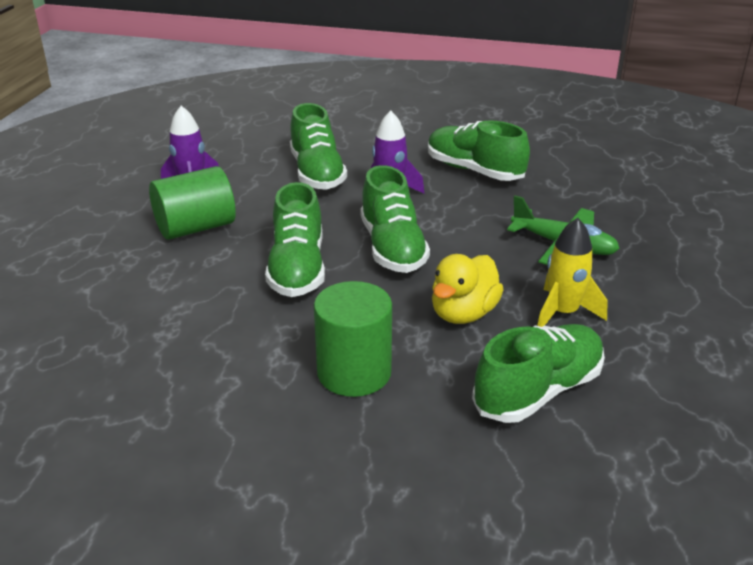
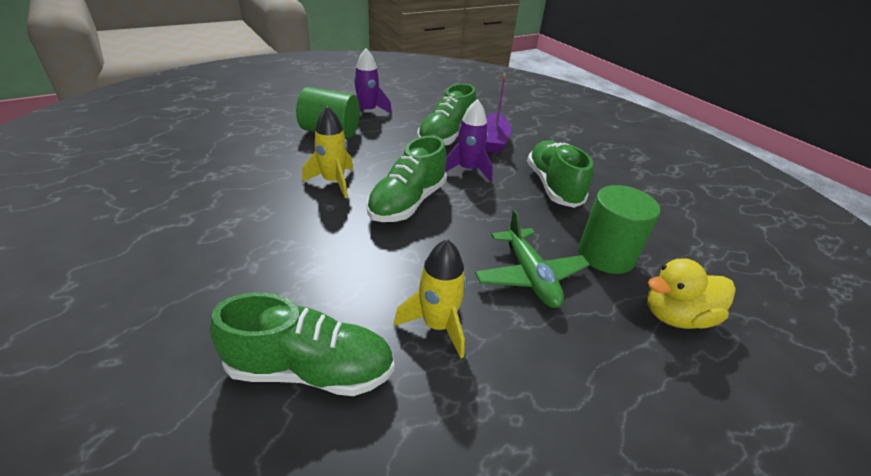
camera: 40 degrees right, 5 degrees up
(297, 269) = (334, 182): green shoe -> yellow rocket
(354, 372) = (242, 262): green cylinder -> green cylinder (606, 255)
(363, 155) = (493, 140): none -> purple boat
(463, 313) = (370, 273): yellow duck -> yellow duck (676, 316)

